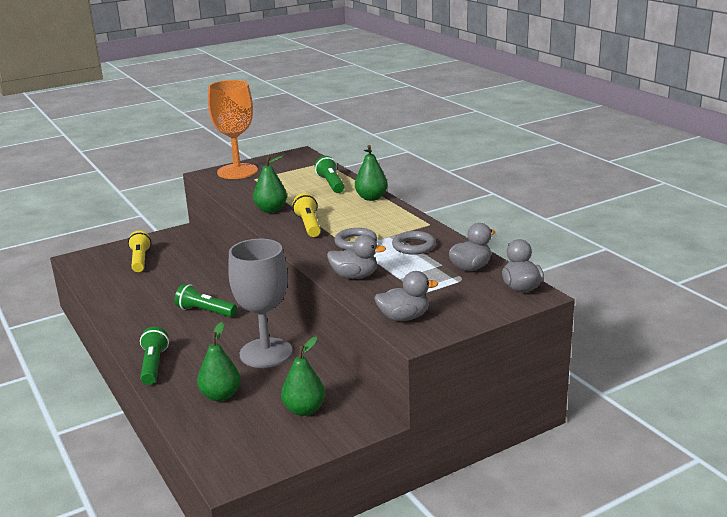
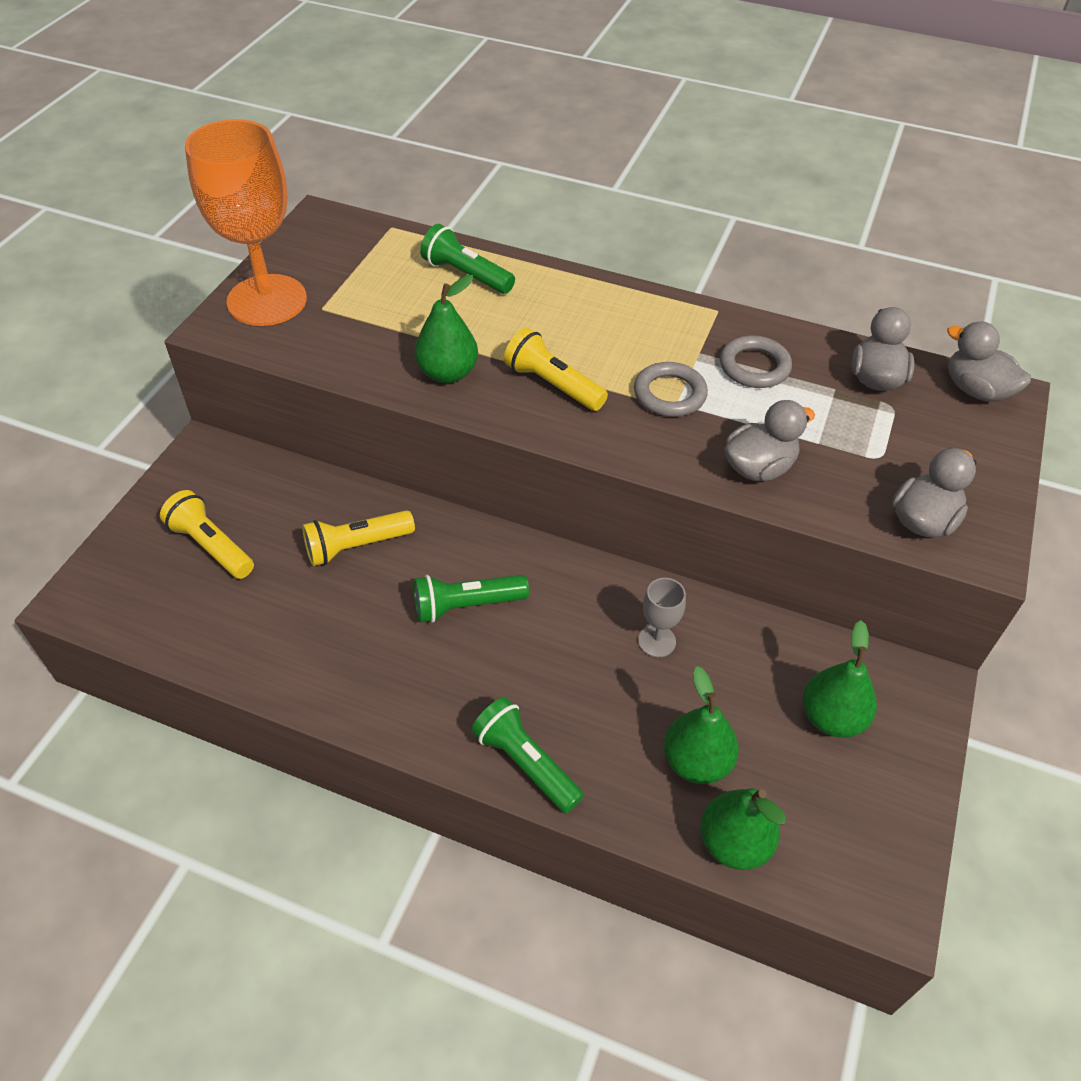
camera: 40 degrees left, 25 degrees up
(191, 279) = (356, 546): none -> yellow flashlight
(266, 353) = (657, 641): grey goblet -> grey goblet, size x0.42
(371, 198) = (567, 284): green pear -> green pear (734, 843)

